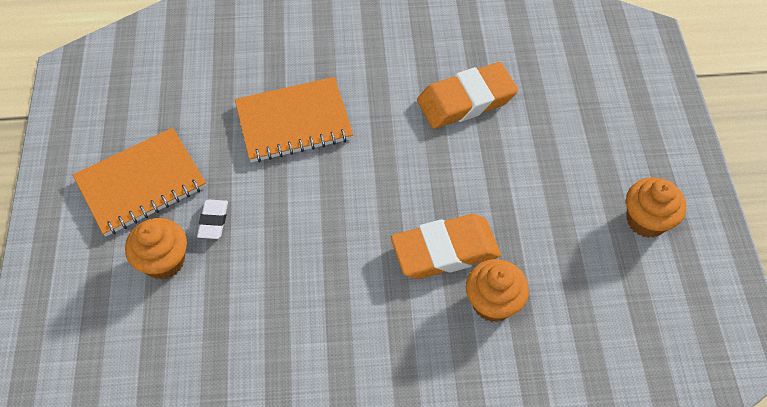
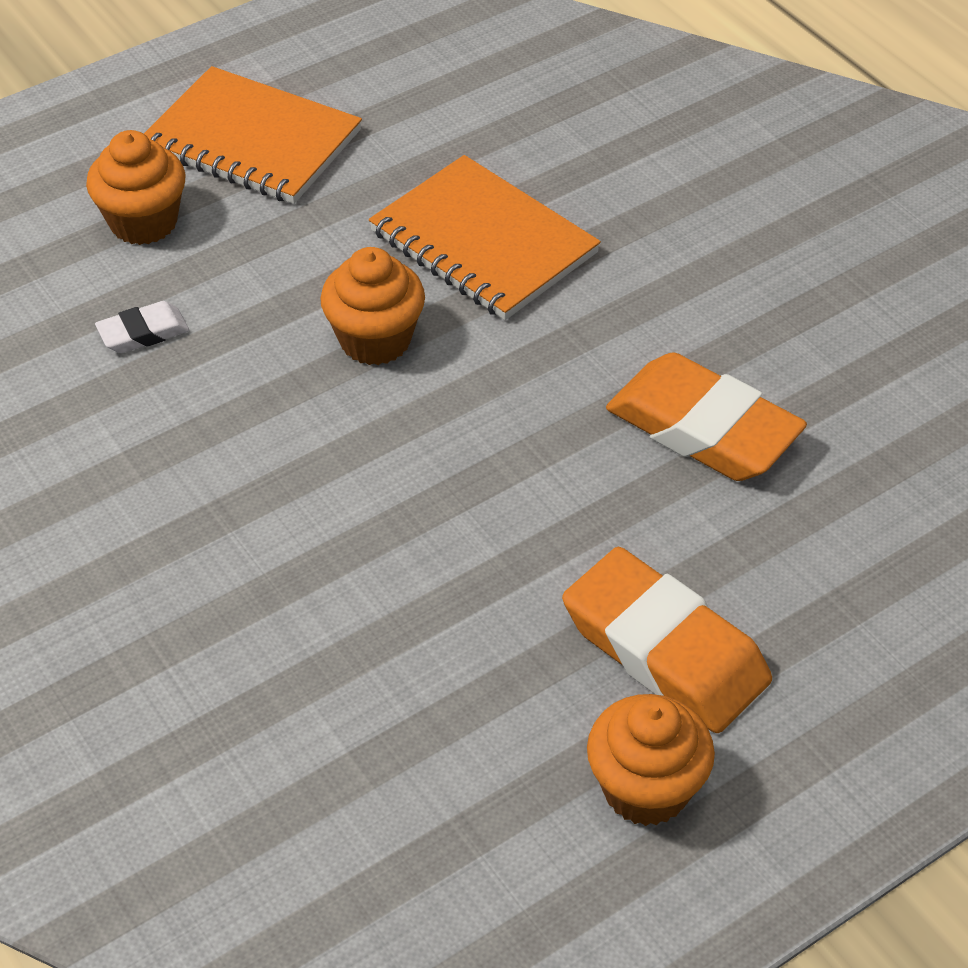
camera: 60 degrees right, 10 degrees down
(213, 221) = (242, 239): white eraser -> white eraser (143, 333)
(445, 250) = (376, 524): orange eraser -> orange eraser (665, 650)
(493, 302) = (319, 625): orange cupcake -> orange cupcake (375, 340)

